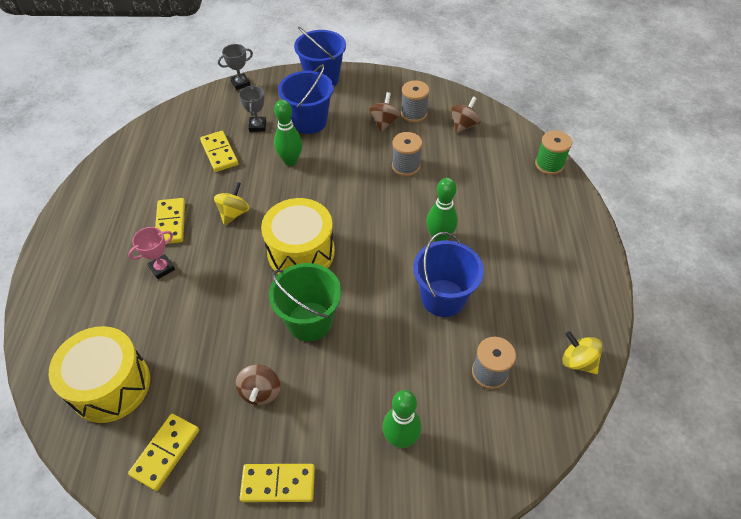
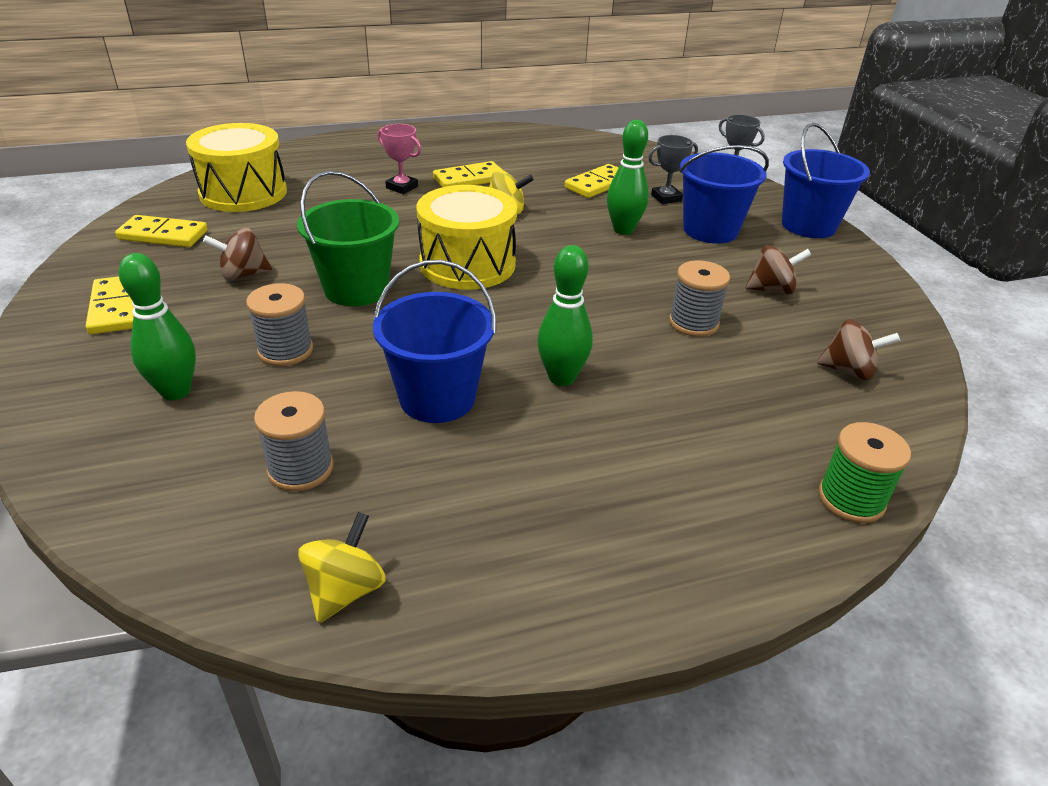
camera: 70 degrees right, 15 degrees down
(413, 113) = (821, 314): grey spool -> grey spool (285, 350)

